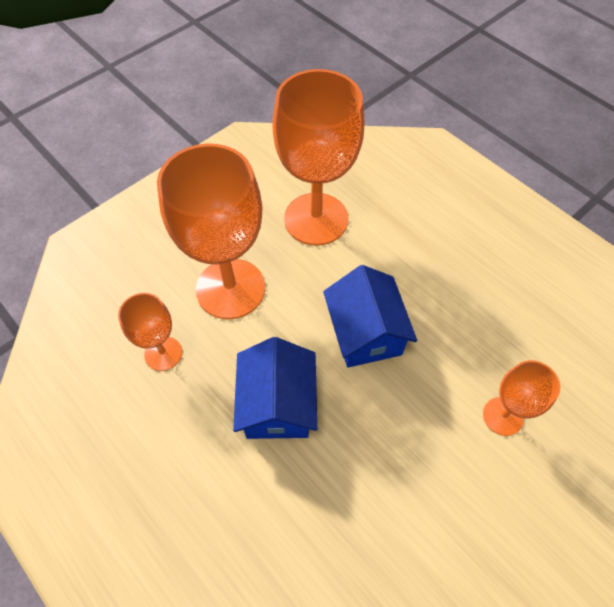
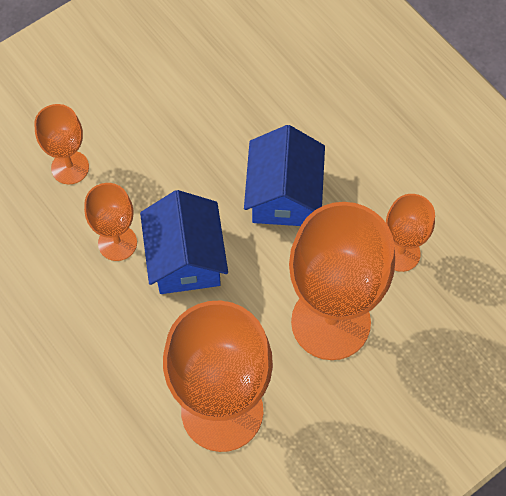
camera: 175 degrees left, 5 degrees up
(432, 342) = (117, 243): none -> orange goblet

